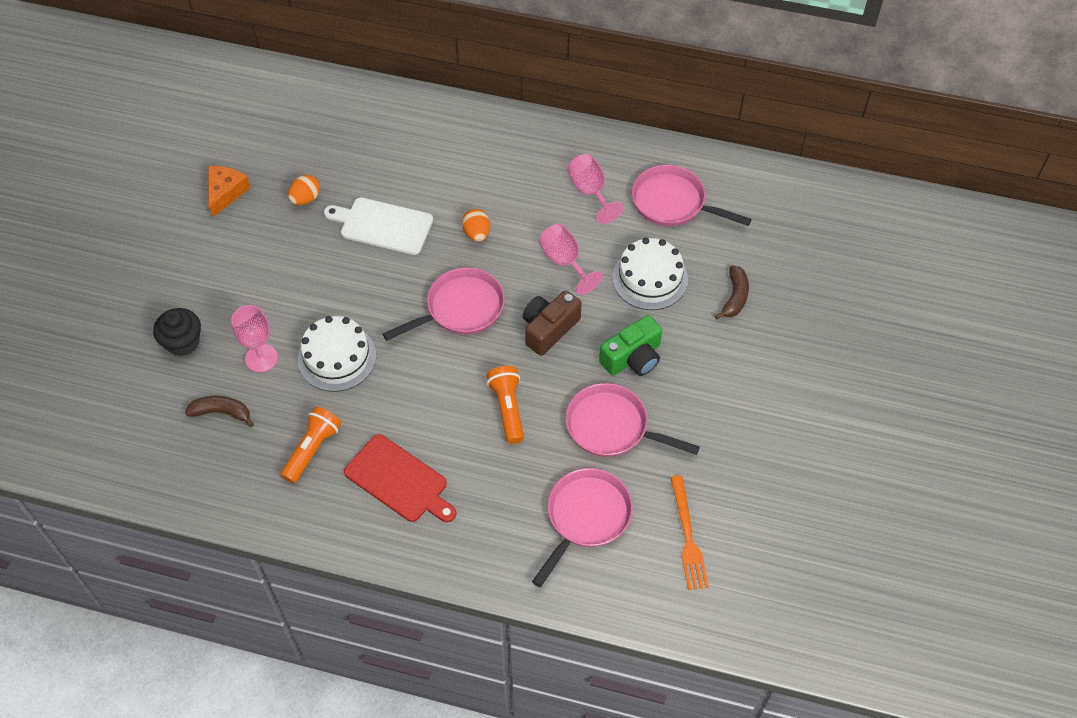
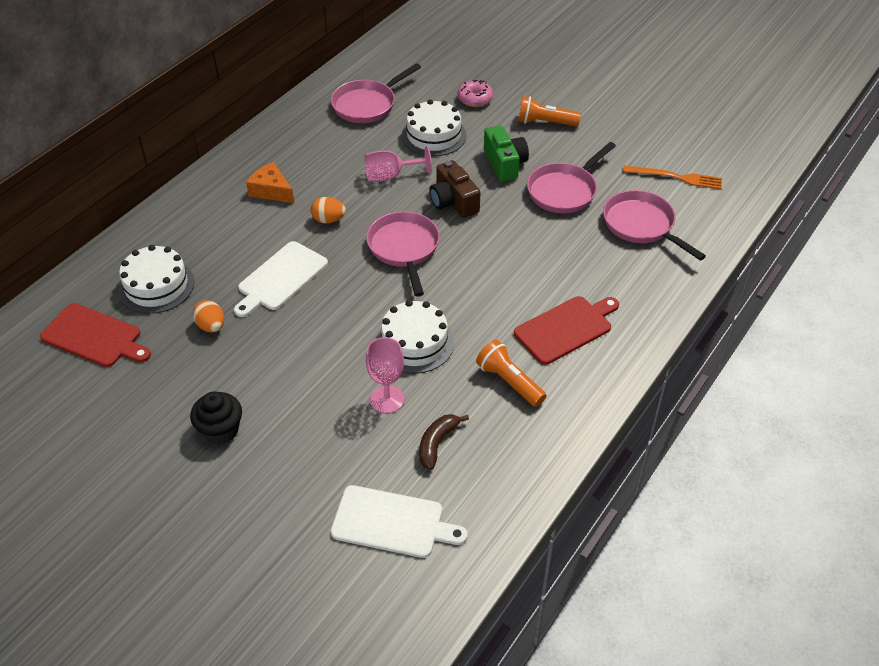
camera: 70 degrees left, 10 degrees down
(129, 405) = (392, 522): none -> white cutting board
(183, 342) = (334, 460): black cupcake -> black cupcake (220, 430)
(225, 193) = (160, 388): orange cheese -> orange cheese (271, 190)
(267, 126) = (94, 336): none -> red cutting board
(340, 141) = (156, 286): none -> white cake
(508, 409) = (521, 244): orange flashlight -> orange flashlight (545, 122)
(590, 192) = (327, 144): pink goblet -> none
(734, 297) = (475, 99): brown banana -> pink donut

